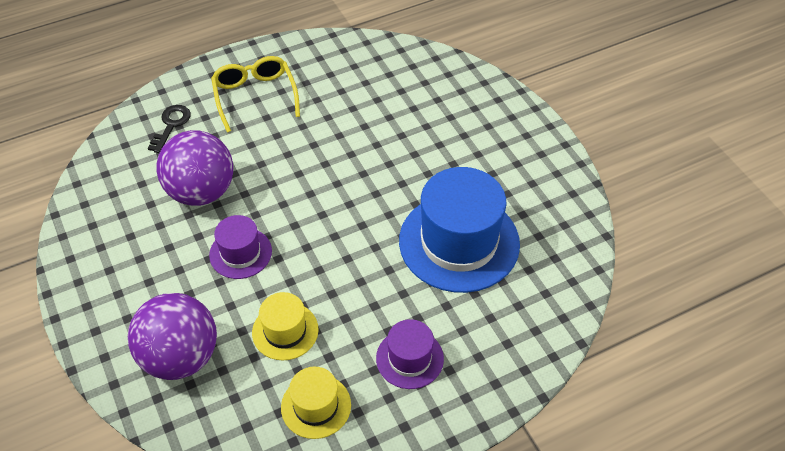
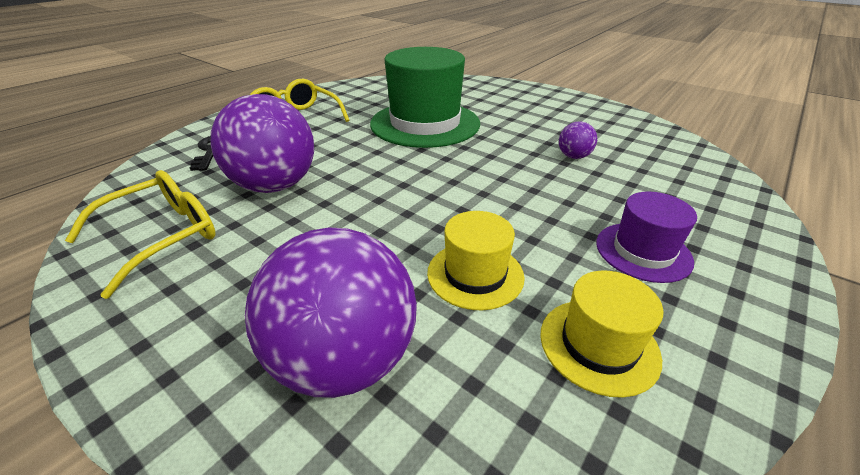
camera: 25 degrees left, 15 degrees down
(114, 220) = (163, 236): none -> yellow glasses
(240, 253) = (358, 220): purple hat -> none
(365, 144) = (425, 123): none -> green hat
(459, 242) = (573, 157): blue hat -> purple ball

